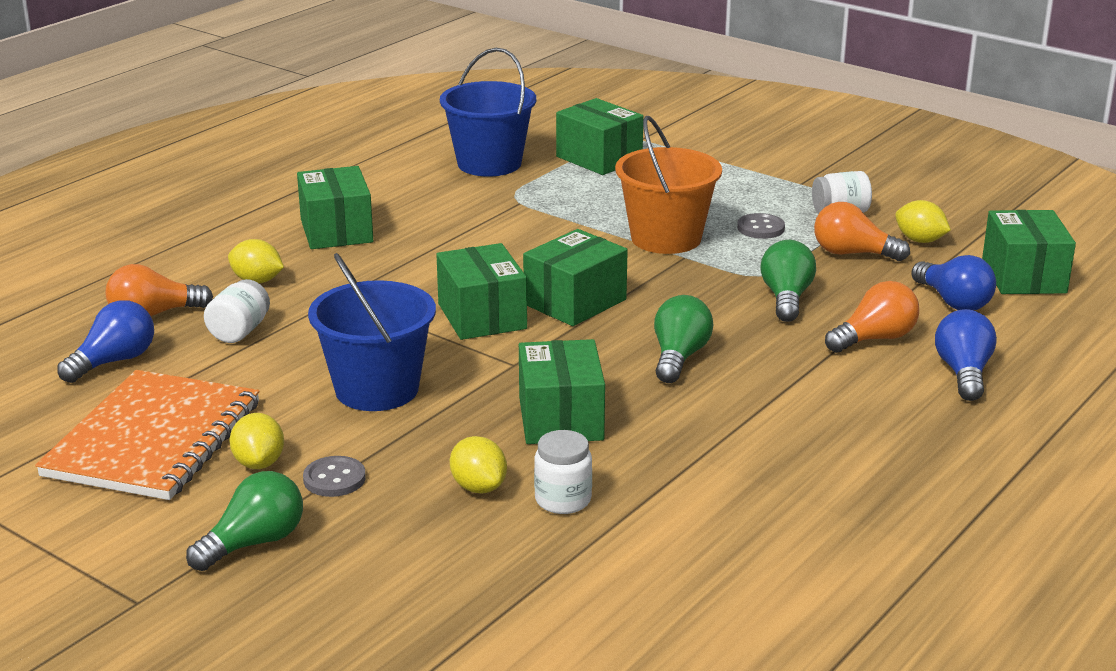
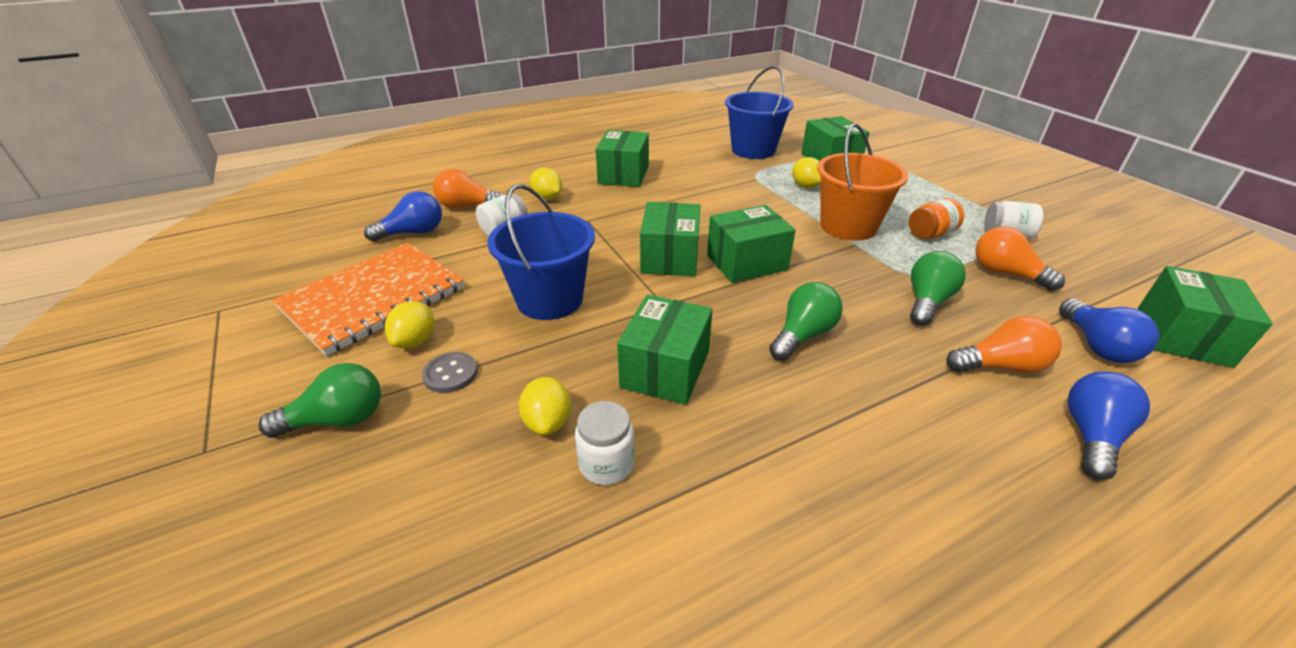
camera: 25 degrees right, 10 degrees up
(760, 228) = (930, 234): grey button -> orange jar
(920, 240) = (1075, 275): yellow lemon -> yellow lemon (805, 186)

